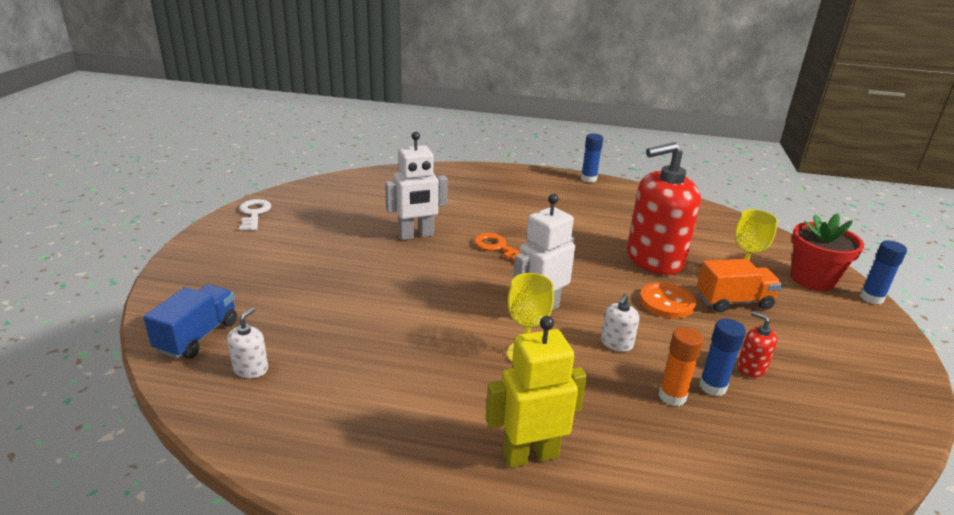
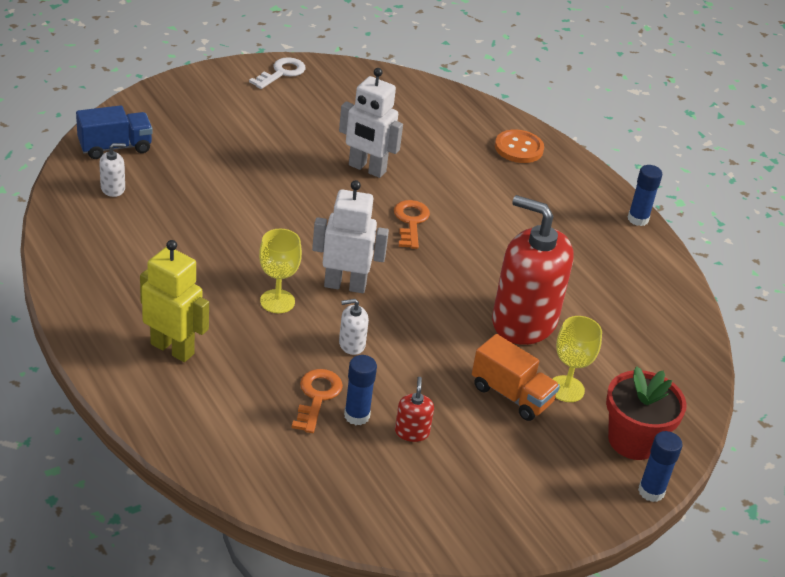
camera: 45 degrees right, 10 degrees up
(666, 302) = (454, 353): orange button -> orange button (518, 148)
(672, 396) = (317, 397): orange glue stick -> orange key

